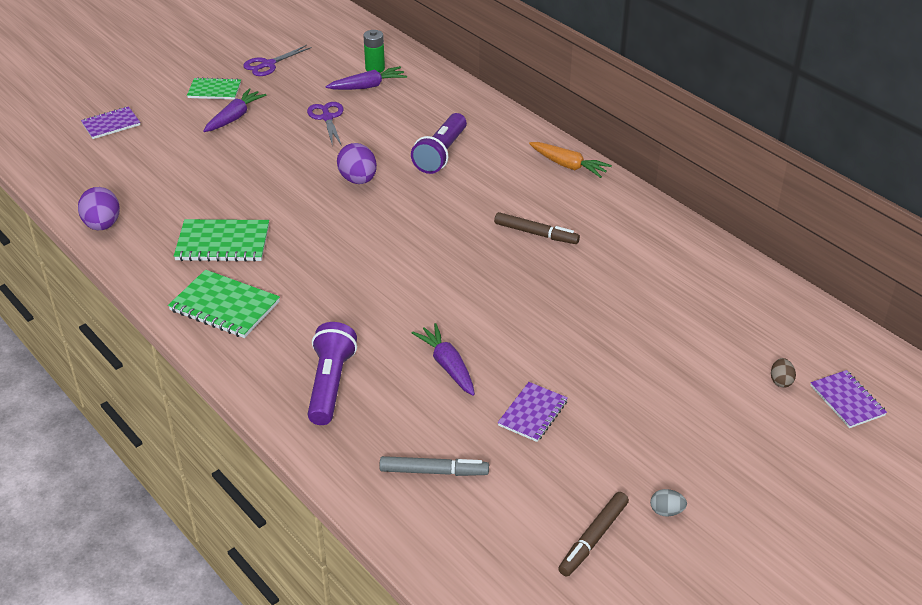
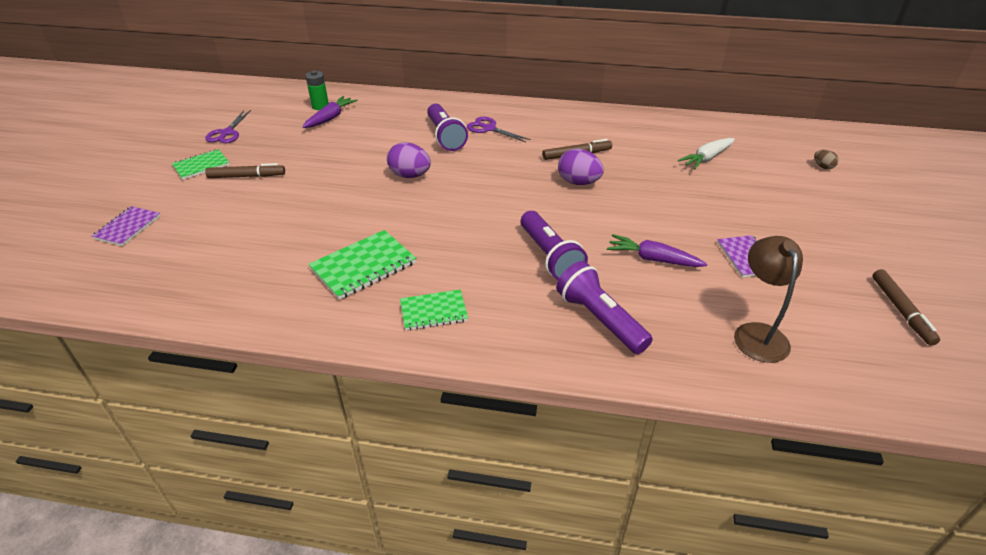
camera: 40 degrees left, 0 degrees up
(102, 225) = (226, 308): purple egg -> purple egg (578, 182)
(224, 306) = (433, 311): green notebook -> green notebook, size x0.65
(235, 117) = (247, 176): purple carrot -> brown marker
(327, 118) = (327, 147): purple scissors -> purple scissors (489, 128)
(367, 314) = (550, 257): none -> purple flashlight
(434, 471) = (757, 333): grey marker -> brown lamp
(568, 166) = (535, 111): orange carrot -> none
(663, 305) = (706, 158): none -> white carrot
(666, 511) = (901, 268): grey egg -> none
(847, 400) = (863, 160): purple notebook -> none

